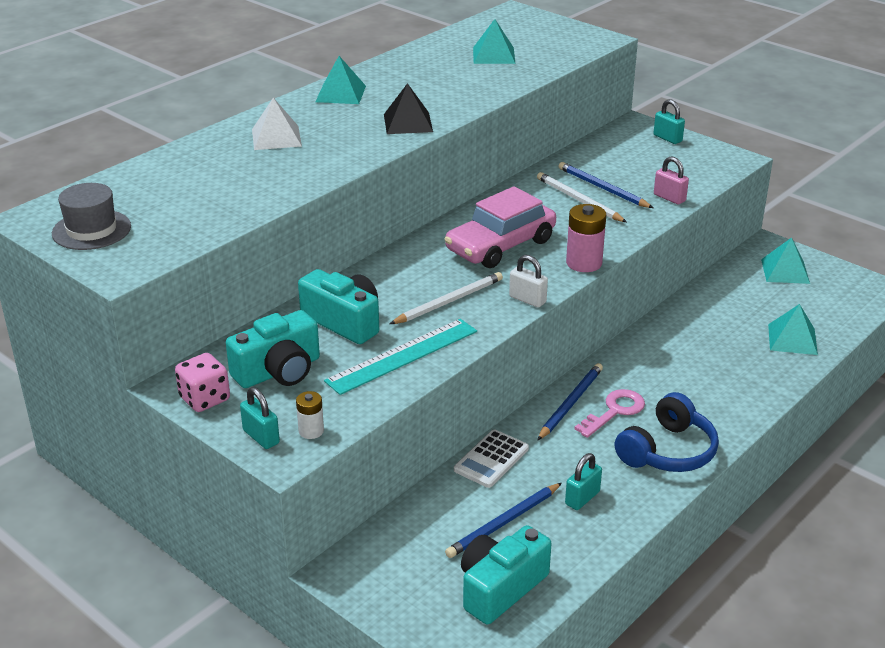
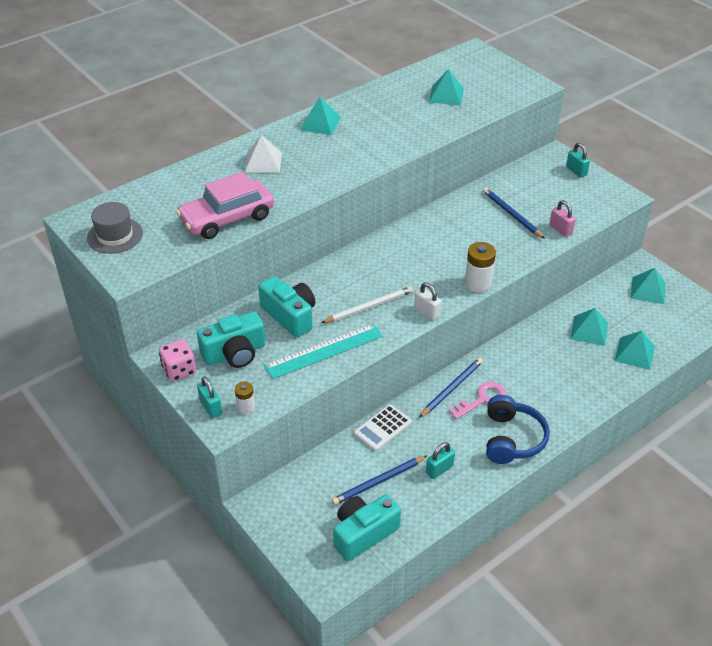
camera: 10 degrees right, 10 degrees up
(408, 123) = (363, 157): black pyramid -> none
(500, 245) = (420, 260): pink car -> pink car (227, 218)
(579, 200) = (490, 224): white pencil -> none
(584, 263) = (478, 283): pink battery -> white battery
(667, 451) = (512, 439): blue headphones -> blue headphones turned 45 degrees counterclockwise
(727, 321) = (589, 330): none -> turquoise pyramid

